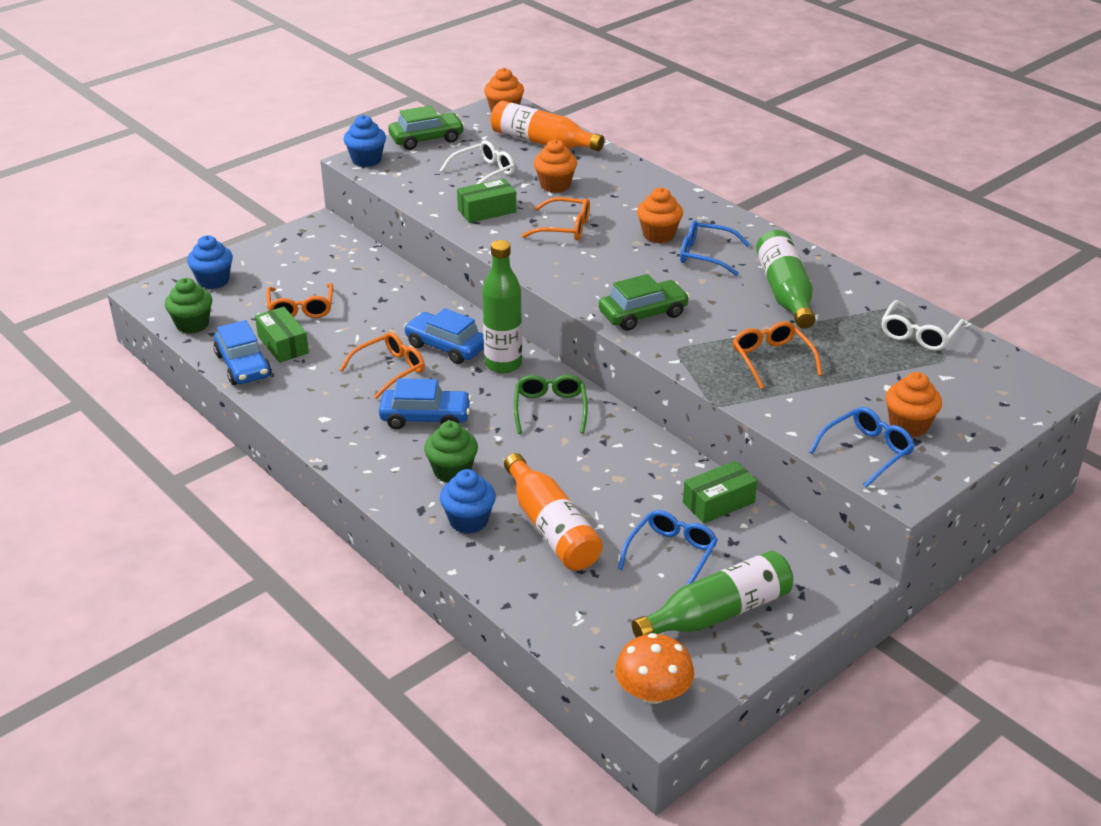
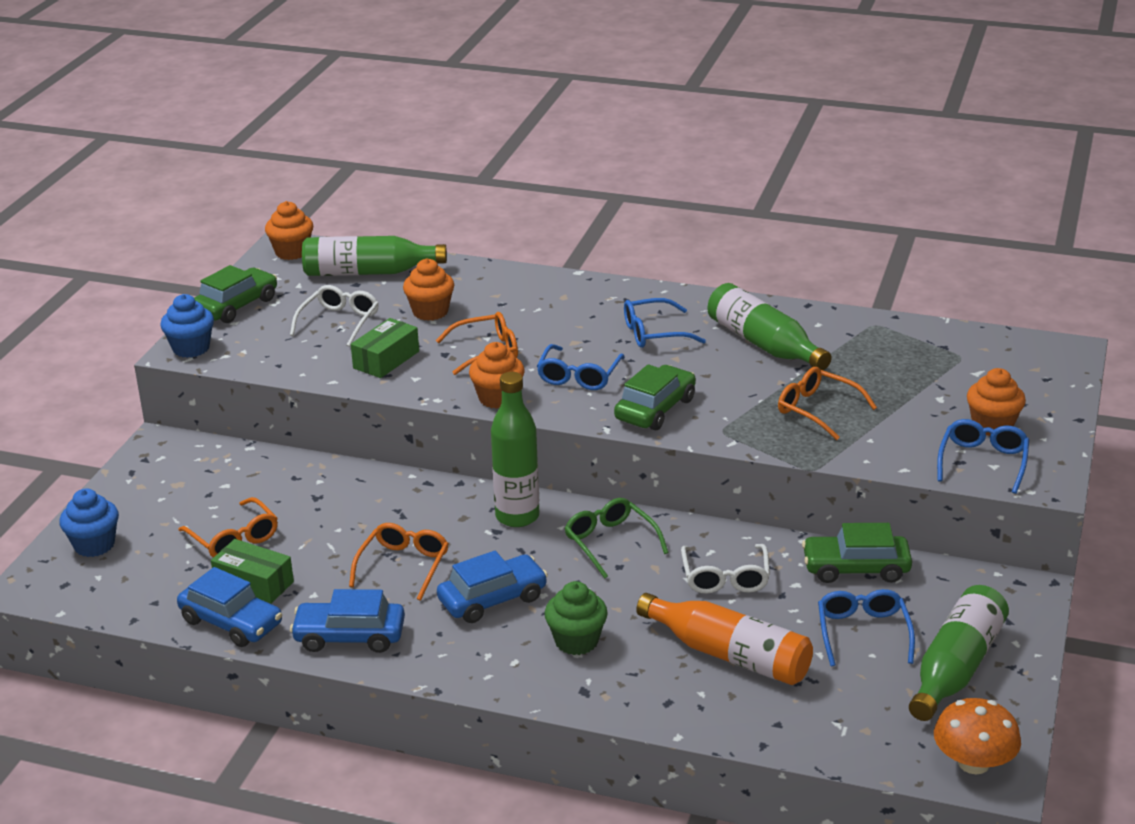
camera: 30 degrees left, 5 degrees down
(192, 324) = (121, 601): green cupcake -> none
(446, 347) = (439, 520): blue car -> blue car (349, 636)
(468, 521) = (643, 682): blue cupcake -> none
(542, 142) = (368, 272): orange bottle -> green bottle
(613, 269) = (579, 376): none -> blue glasses
(658, 235) = (588, 328): orange cupcake -> orange cupcake (498, 398)
(718, 502) = (856, 568): green box -> green car
(919, 334) = (917, 342): white glasses -> white glasses (725, 577)

